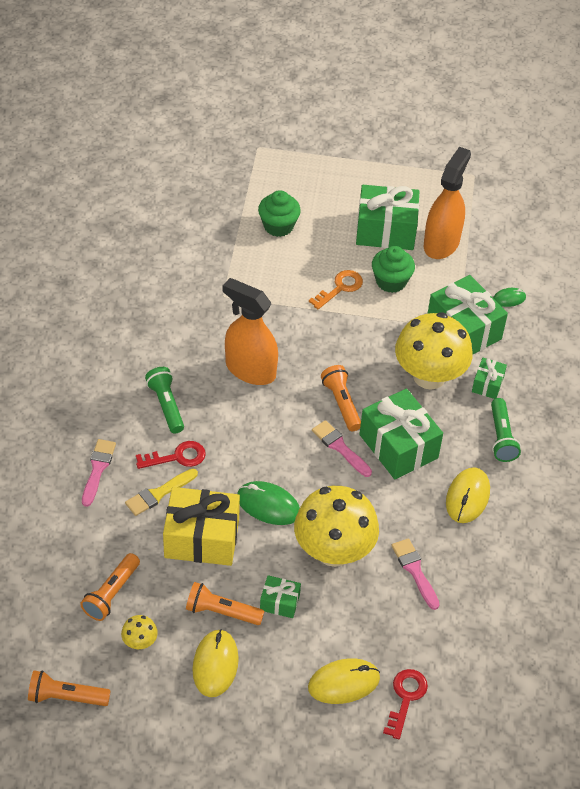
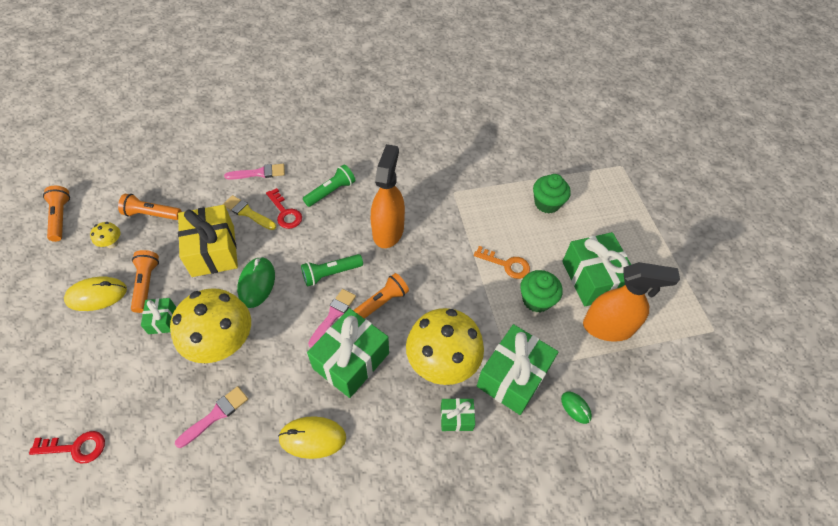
camera: 70 degrees right, 5 degrees up
(343, 683) = (87, 391): yellow mouse -> none
(501, 437) = (396, 450): green flashlight -> green flashlight (331, 274)

